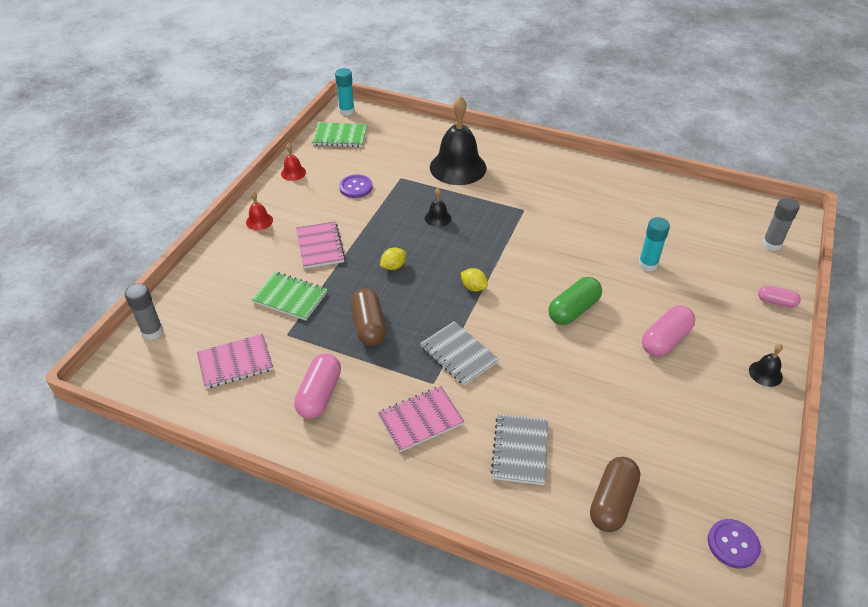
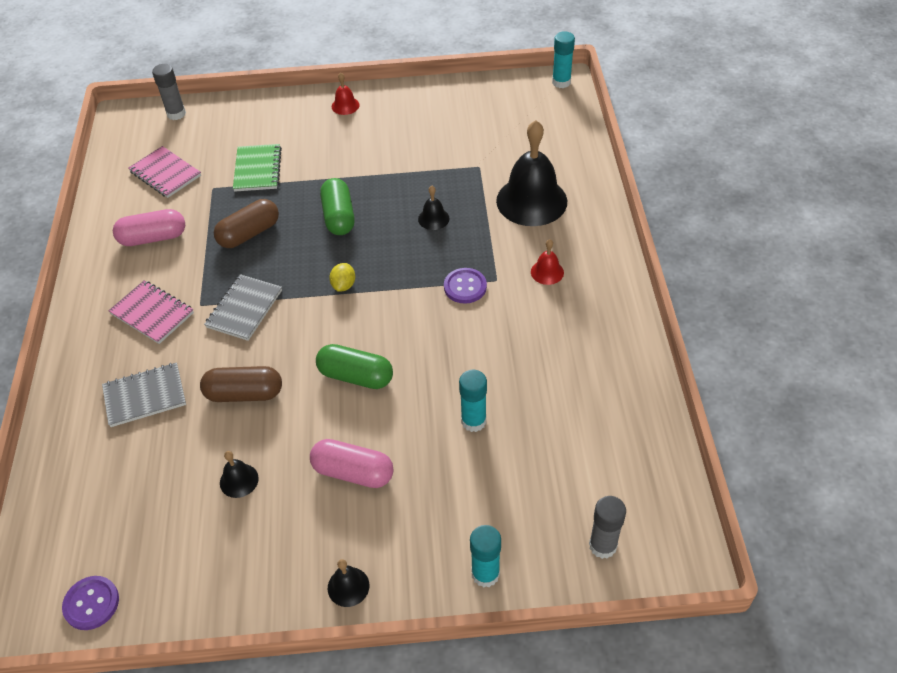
camera: 65 degrees right, 5 degrees up
(293, 173) = (430, 93): red bell -> red bell (547, 272)
(320, 246) = (335, 157): pink notebook -> none
(340, 136) = (513, 97): green notebook -> none
(356, 187) = (439, 142): purple button -> purple button (465, 287)
(393, 266) = (339, 217): yellow lemon -> green capsule
(612, 502) = (109, 487): brown capsule -> brown capsule (244, 394)
(644, 409) = (239, 480): none -> black bell
(776, 302) = (485, 574): pink capsule -> turquoise glue stick

